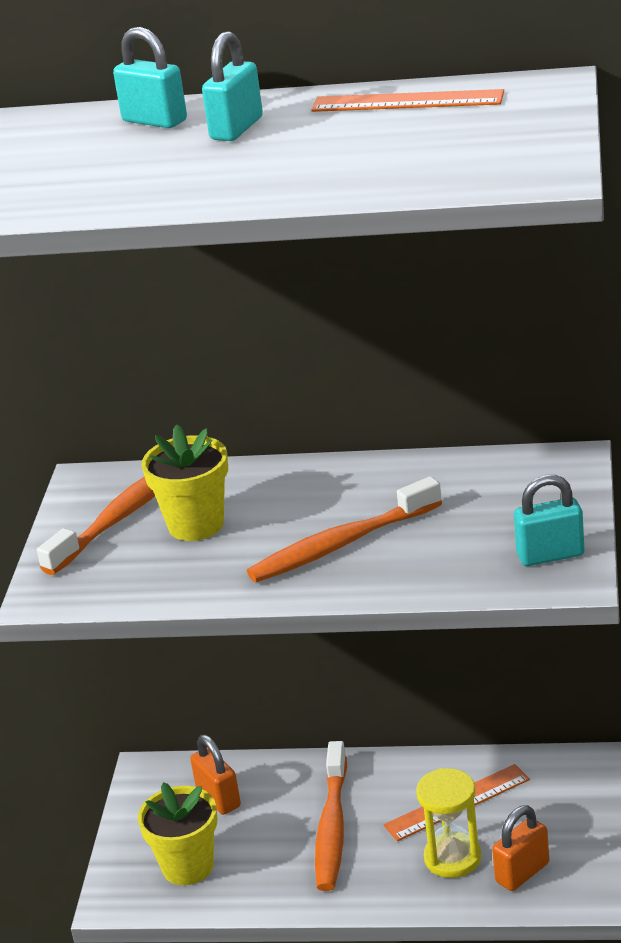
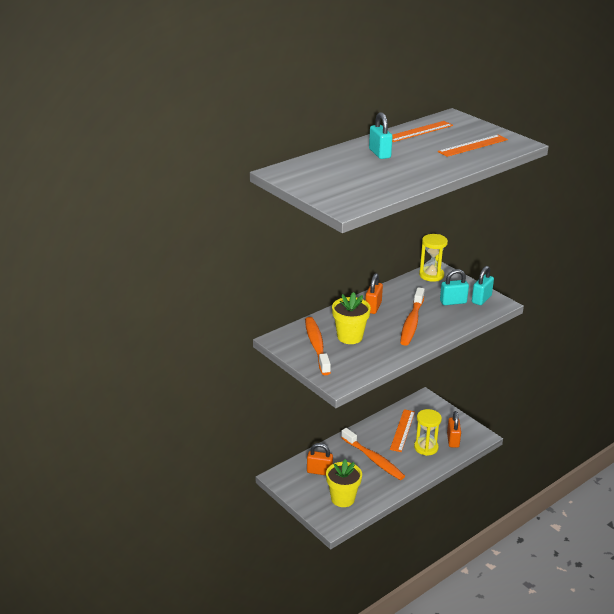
camera: 50 degrees left, 0 degrees up
(154, 121) = (340, 158): turquoise padlock -> turquoise padlock (453, 302)
(325, 487) = (373, 307): none -> orange padlock
(440, 156) = (473, 145): none -> orange ruler
(538, 468) = (431, 275): none -> yellow hourglass

